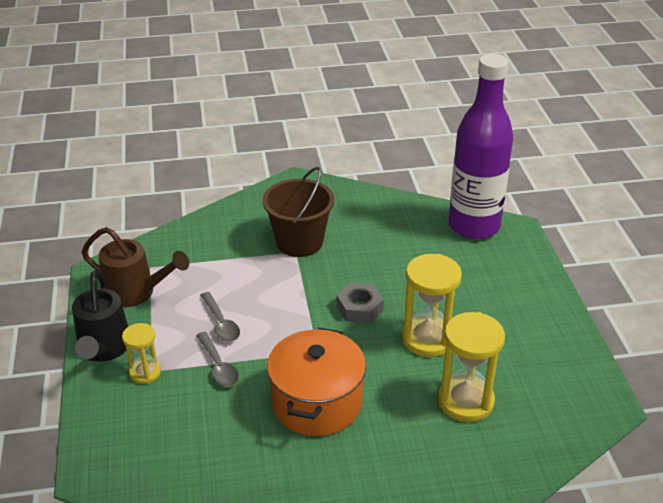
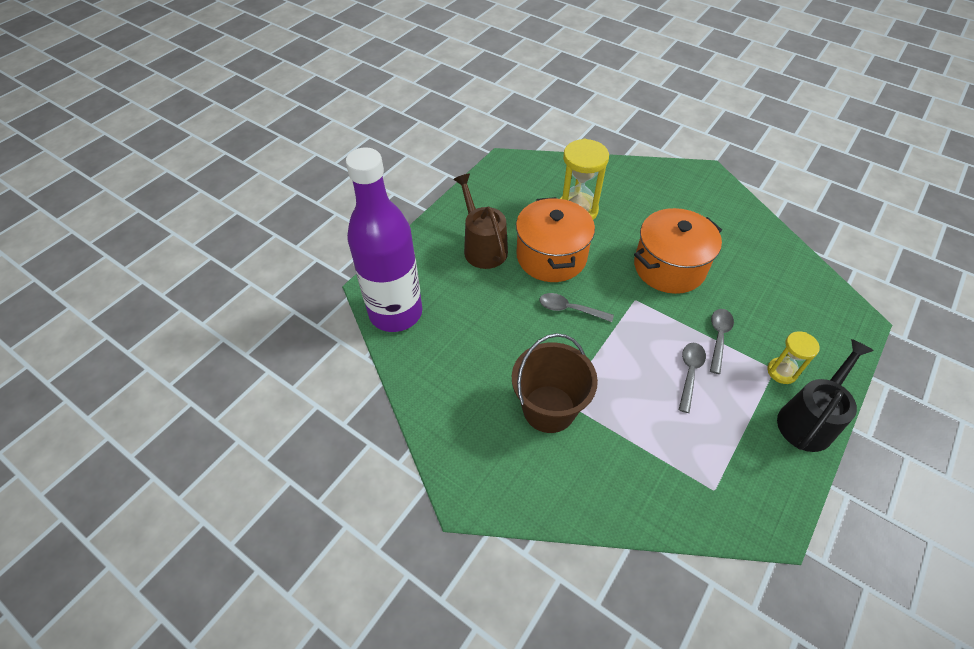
camera: 135 degrees left, 15 degrees up
(136, 293) = (747, 464): brown watering can -> brown watering can (482, 246)
(360, 308) = (569, 309): grey nut -> grey spoon
(427, 339) = (551, 256): yellow hourglass -> orange pot

